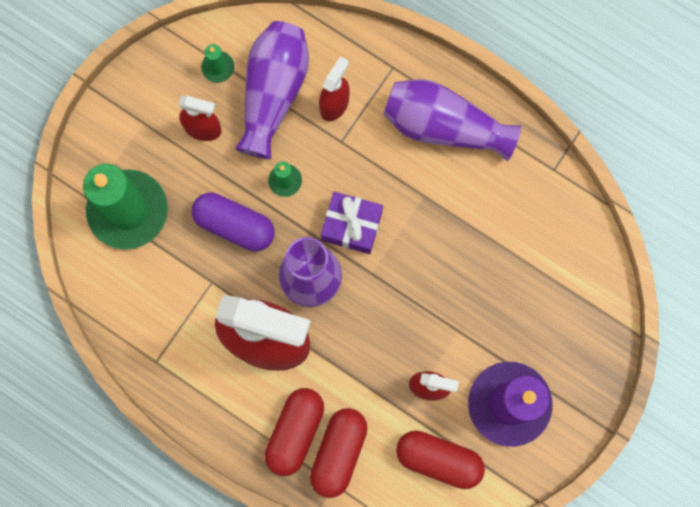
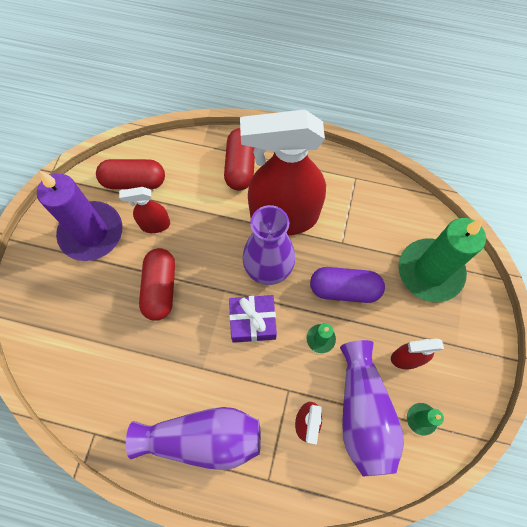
camera: 160 degrees right, 10 degrees down
(338, 452) = (205, 164): red capsule -> red capsule (160, 288)

